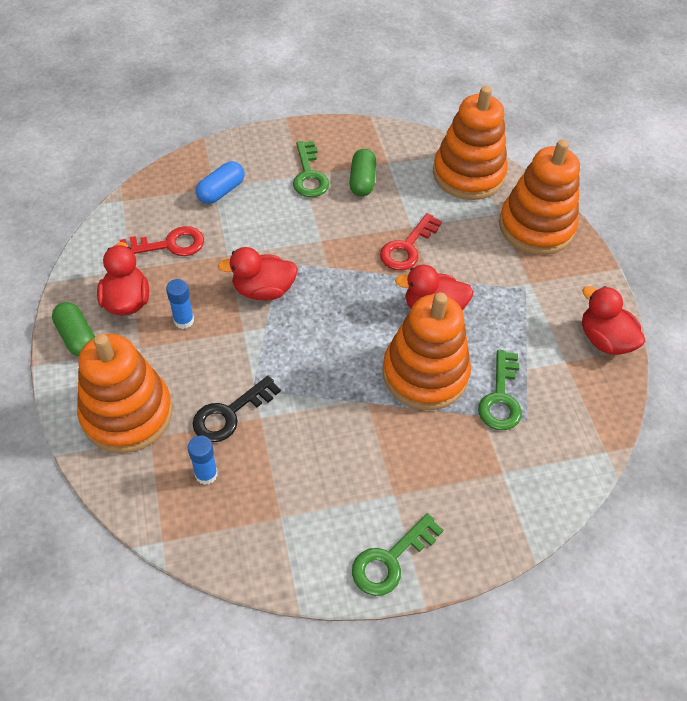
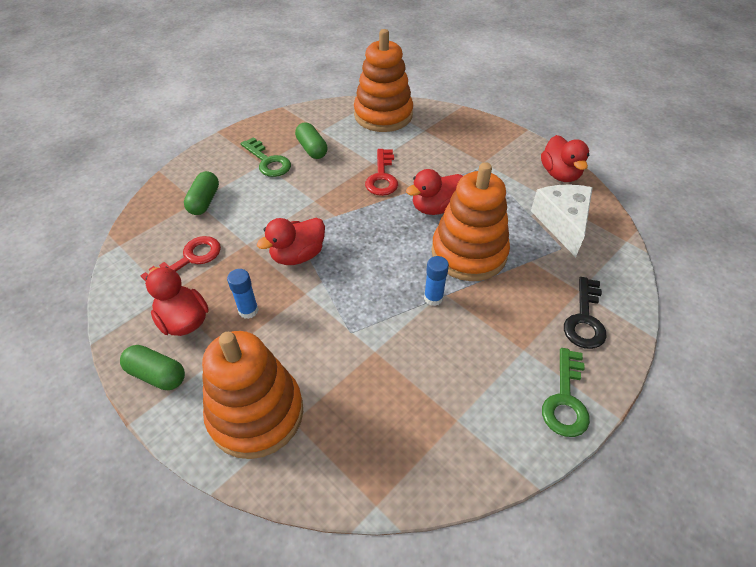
camera: 30 degrees left, 5 degrees down
(206, 474) = (367, 423): blue glue stick -> blue glue stick (433, 298)
(221, 191) = (204, 201): blue capsule -> green capsule
(230, 414) = (347, 362): black key -> black key (584, 319)
(501, 397) = (532, 242): green key -> none
(536, 227) = (455, 127): orange stacking toy -> none
(553, 395) = (562, 223): none -> white cheese
(604, 340) = (560, 174): red duck -> red duck turned 120 degrees counterclockwise

